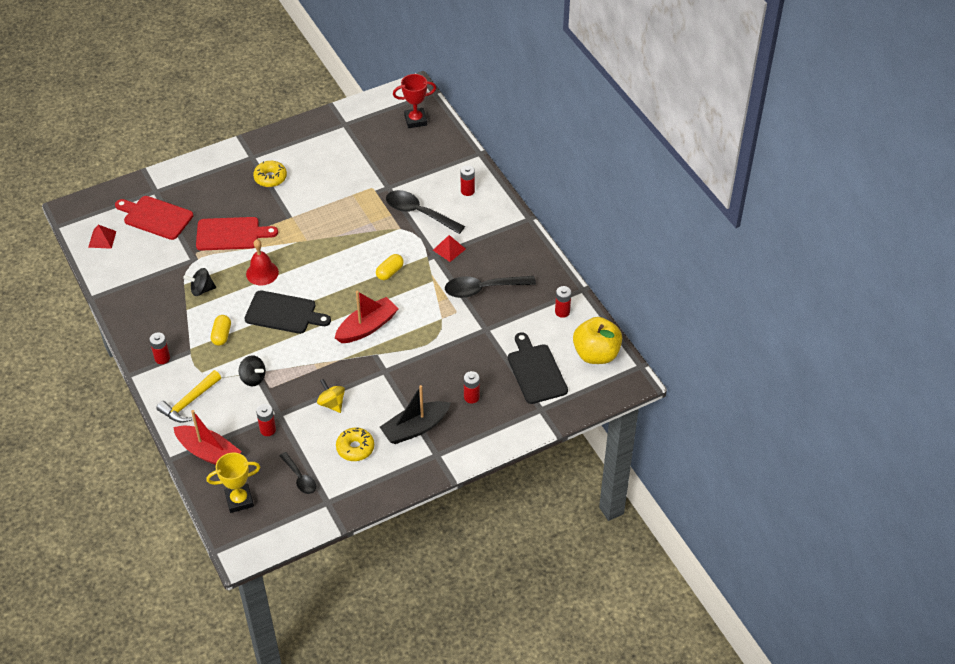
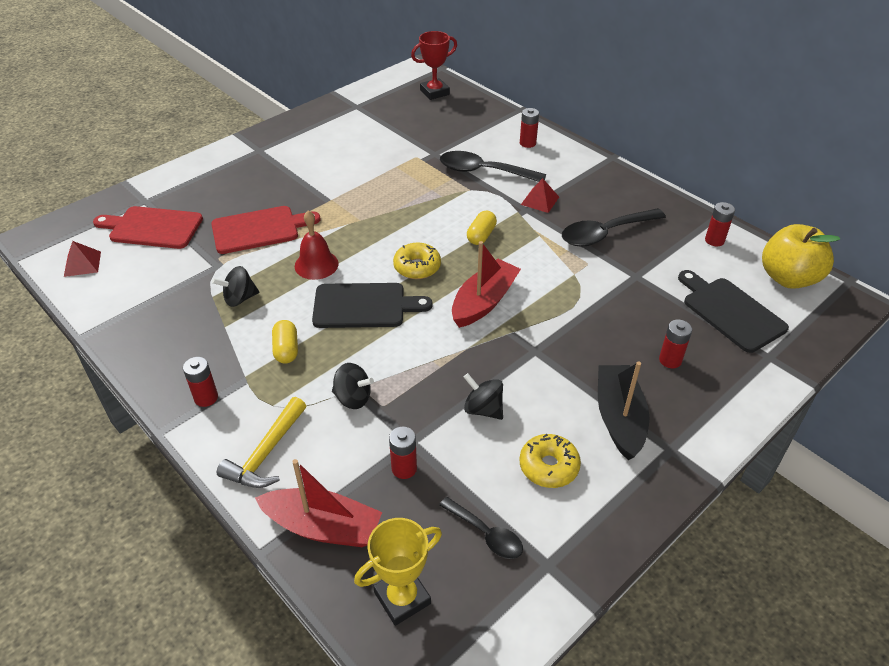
camera: 15 degrees left, 5 degrees down
(270, 178) = (289, 166): yellow donut -> yellow donut (417, 267)
(332, 403) = (483, 409): yellow spinning top -> black spinning top
(415, 428) = (619, 418): black boat -> black boat turned 135 degrees clockwise

